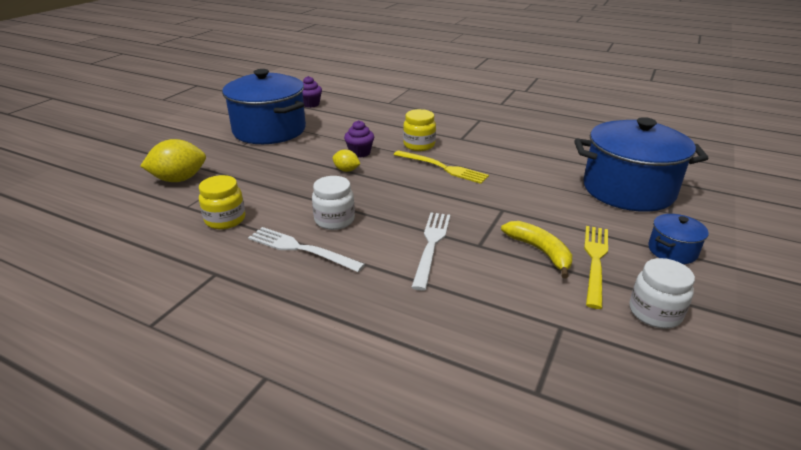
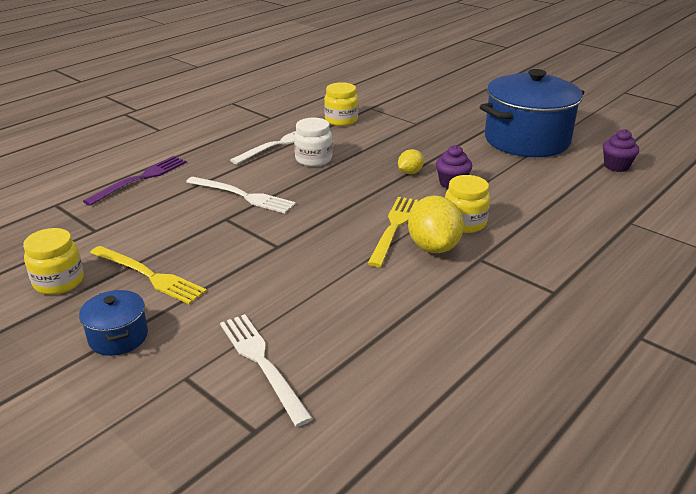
camera: 105 degrees right, 0 degrees up
(179, 179) = (420, 104): yellow lemon -> yellow lemon (433, 247)
(432, 335) = (140, 179): none -> purple fork
(442, 167) = (394, 228): yellow fork -> yellow fork turned 150 degrees clockwise
(540, 252) = (189, 248): yellow banana -> none
(628, 190) = (262, 363): blue pot -> white fork
(655, 313) = (59, 282): white jar -> yellow jar

